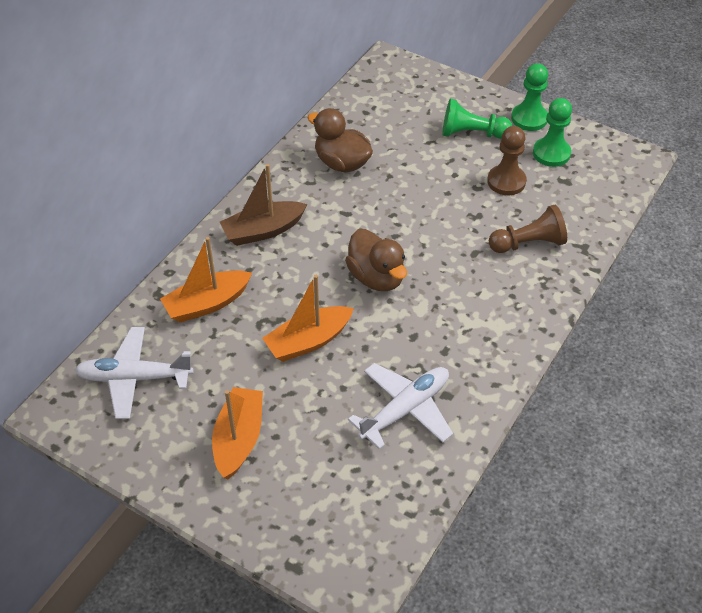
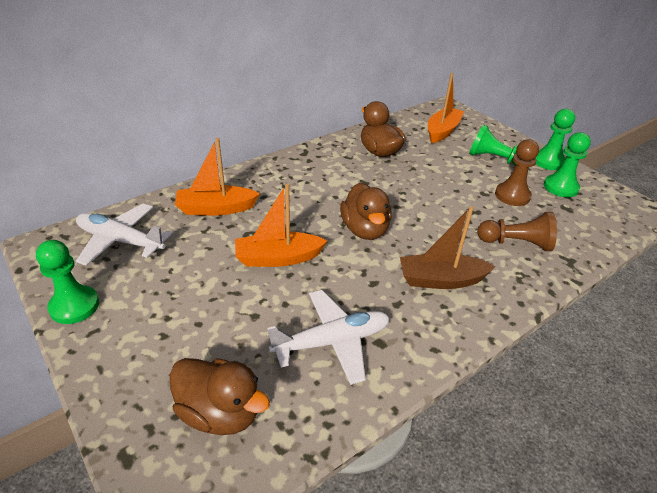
camera: 20 degrees right, 10 degrees down
(145, 462) = (74, 306): none -> green pawn
(239, 439) = (165, 314): orange boat -> orange boat (442, 131)
(263, 231) = (292, 175): brown boat -> brown boat (441, 280)
(346, 505) = (220, 412): none -> brown duck

